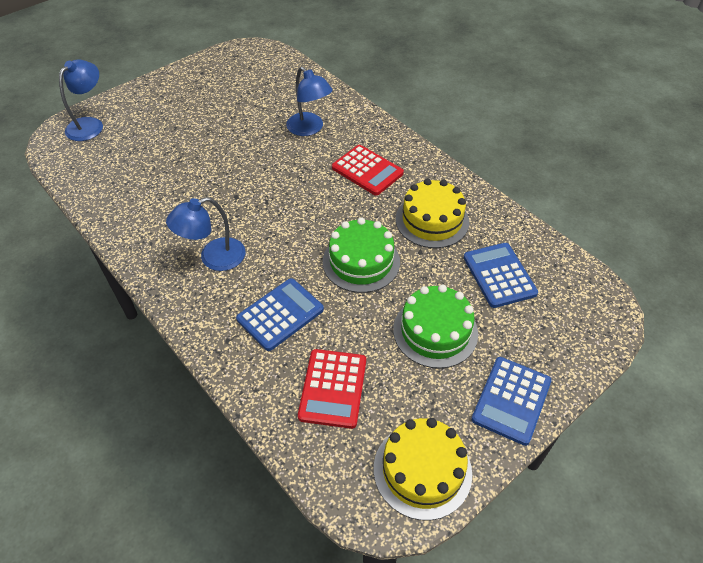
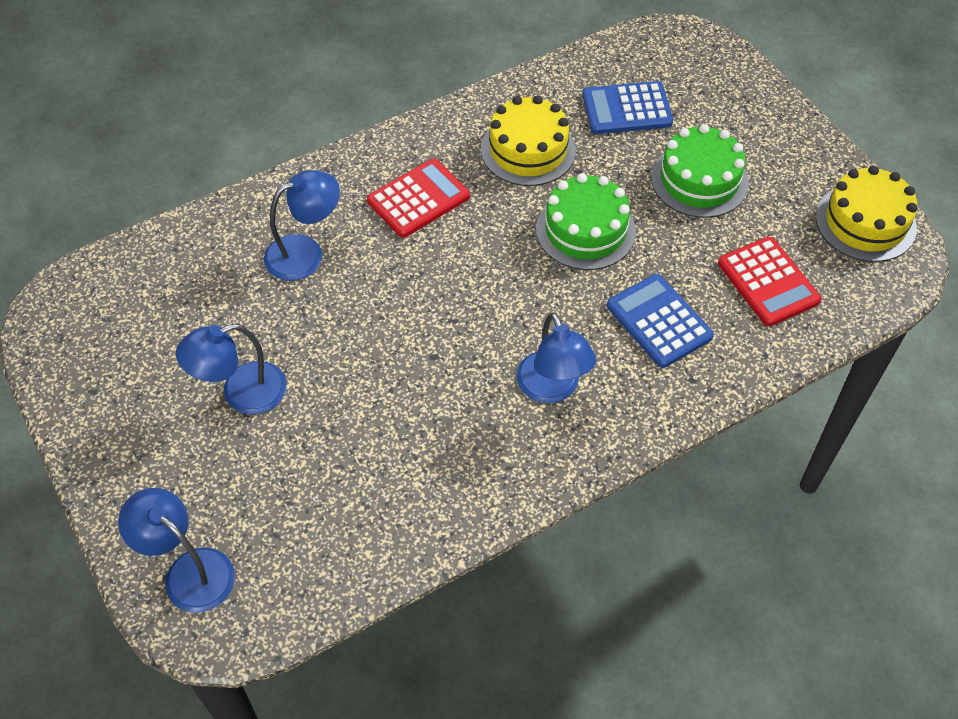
camera: 80 degrees left, 5 degrees up
(202, 122) = (241, 393): none -> blue lamp
(333, 388) = (768, 282): red calculator -> red calculator turned 45 degrees clockwise
(511, 400) = (790, 138): blue calculator -> none

